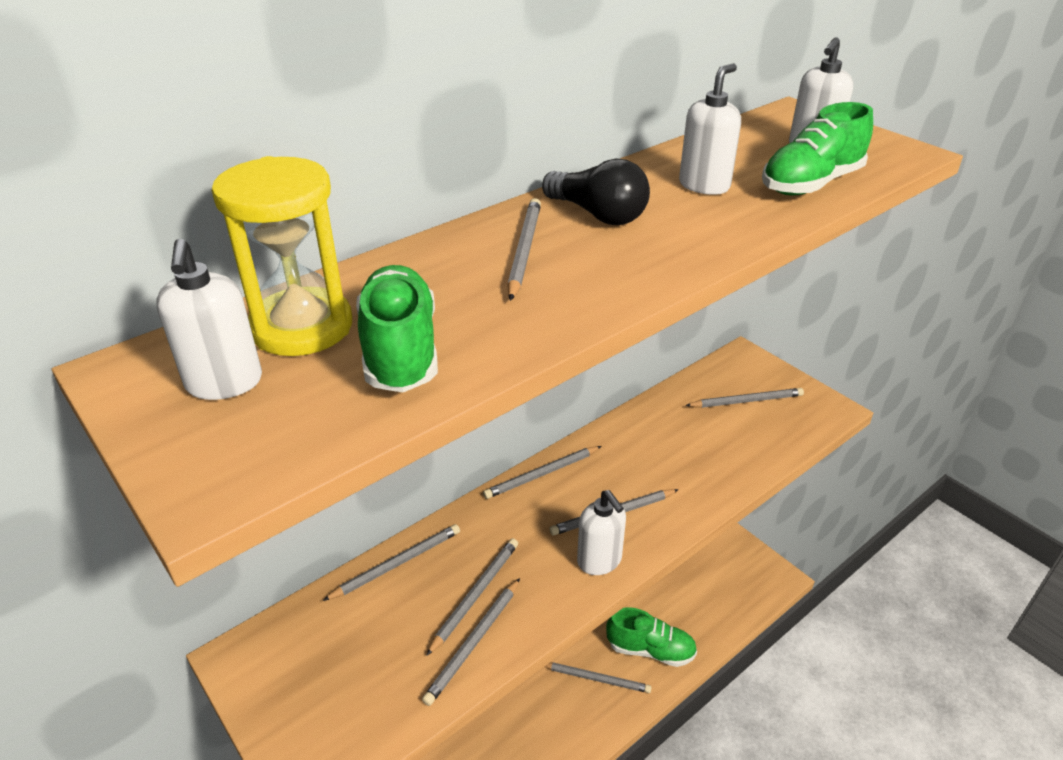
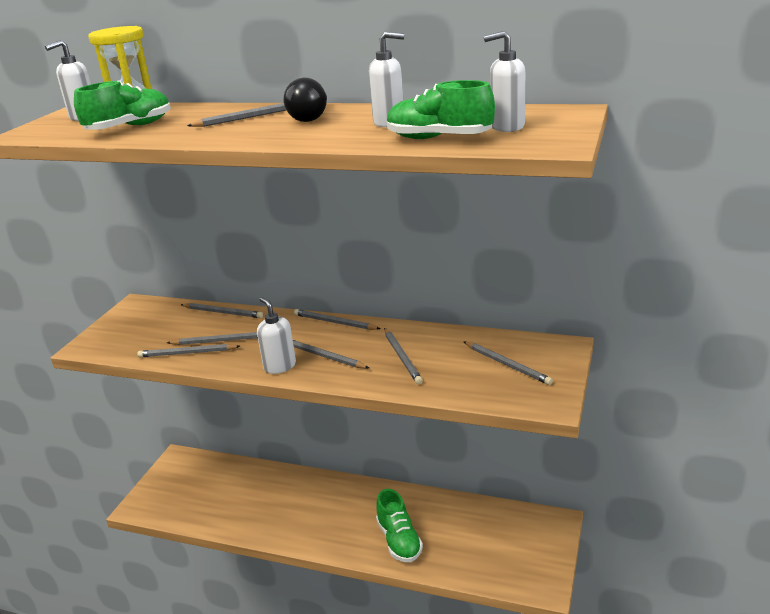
camera: 60 degrees right, 10 degrees down
(596, 678) = (351, 524): grey pencil -> grey pencil (402, 357)
(599, 561) = (279, 366): white soap dispenser -> white soap dispenser turned 120 degrees clockwise

